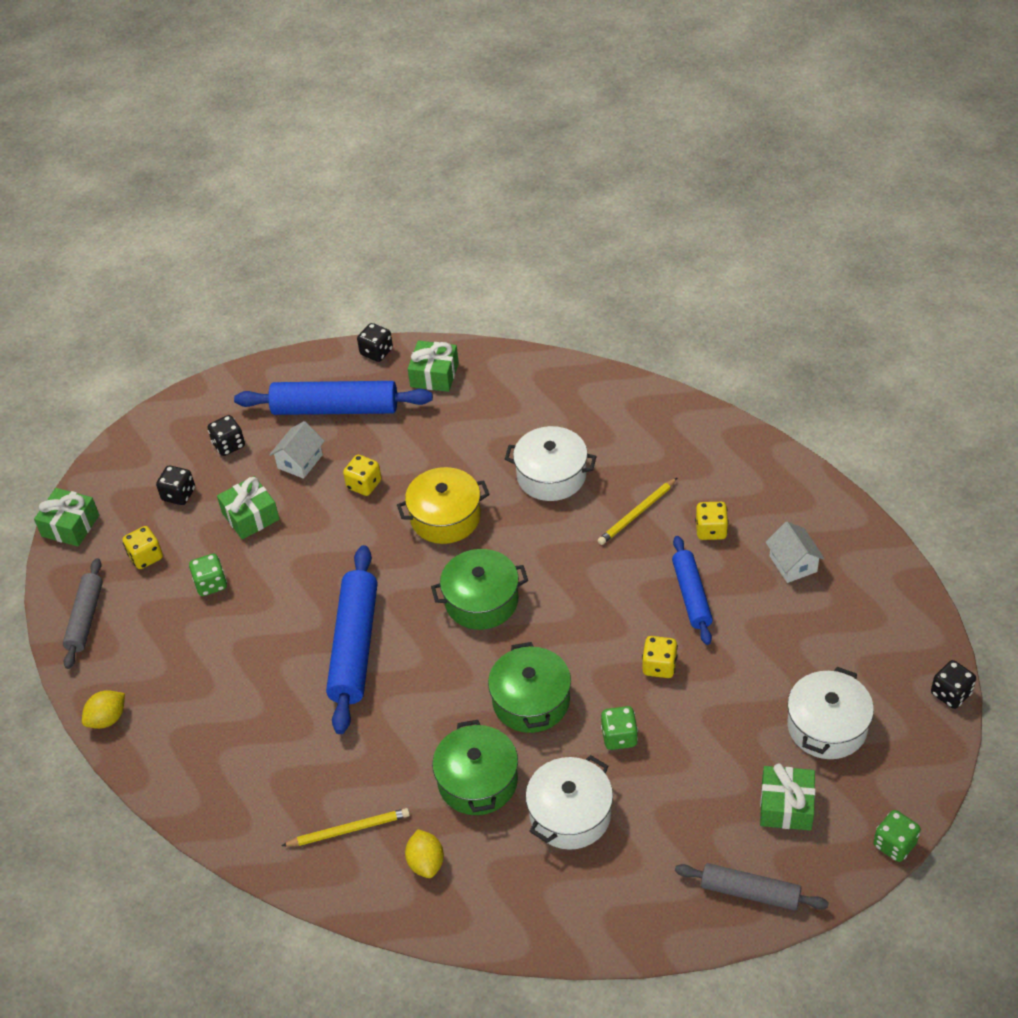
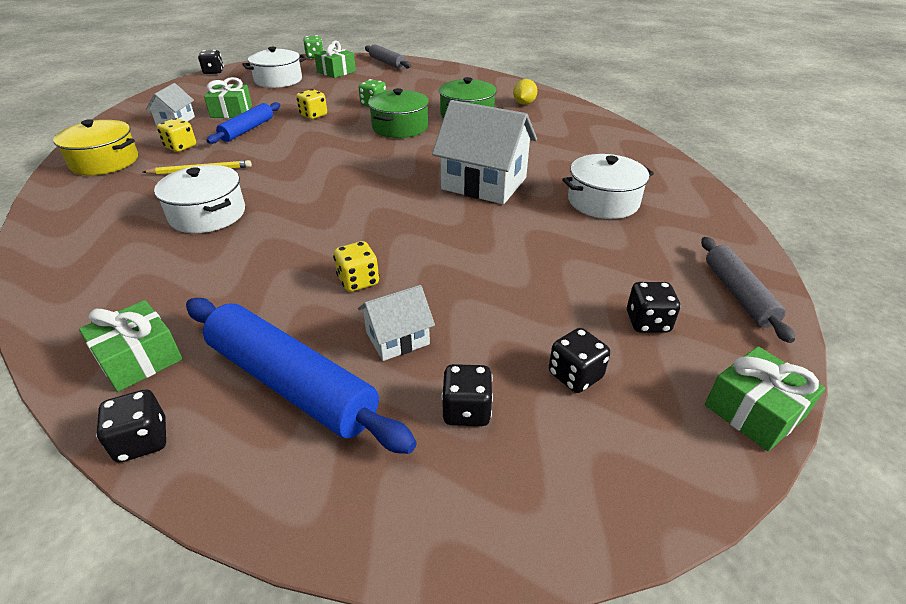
camera: 150 degrees left, 10 degrees down
(86, 618) = (738, 294): grey rolling pin -> grey rolling pin turned 45 degrees counterclockwise
(107, 719) = (722, 216): yellow lemon -> none
(146, 557) = (647, 322): yellow dice -> black dice
(211, 584) = (581, 267): green dice -> none
(250, 516) = (500, 307): green gift -> green gift (231, 111)
(349, 829) = (558, 122): yellow pencil -> none
(354, 646) = (484, 183): blue rolling pin -> white house
(445, 517) = (324, 225): yellow pot -> yellow pot (105, 162)
(481, 601) = (368, 171): green pot -> none
(570, 814) = (433, 95): white pot -> white pot (603, 201)

